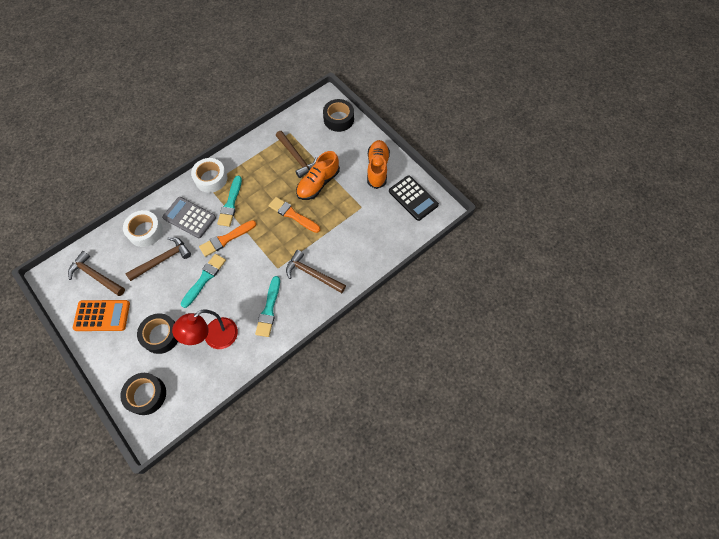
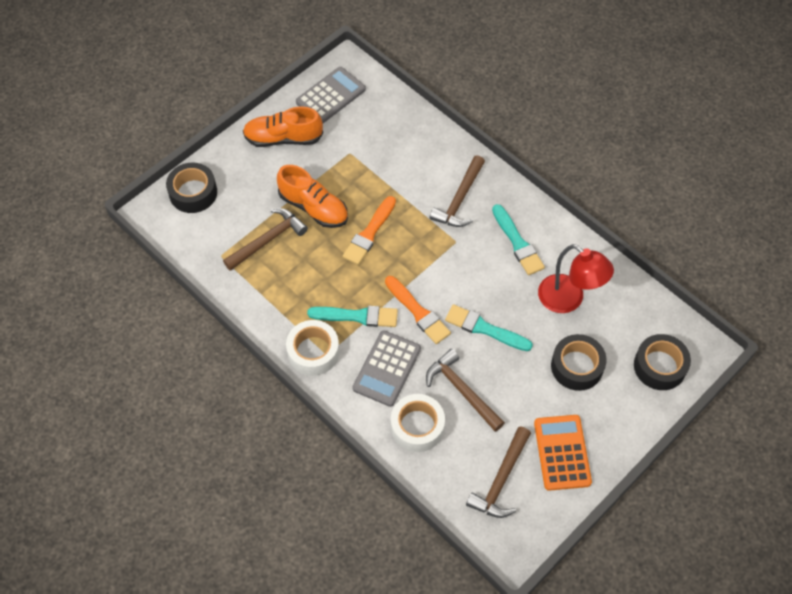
camera: 95 degrees left, 5 degrees down
(269, 309) = (518, 243): turquoise brush -> turquoise brush turned 60 degrees clockwise
(413, 198) = (331, 96): black calculator -> grey calculator

